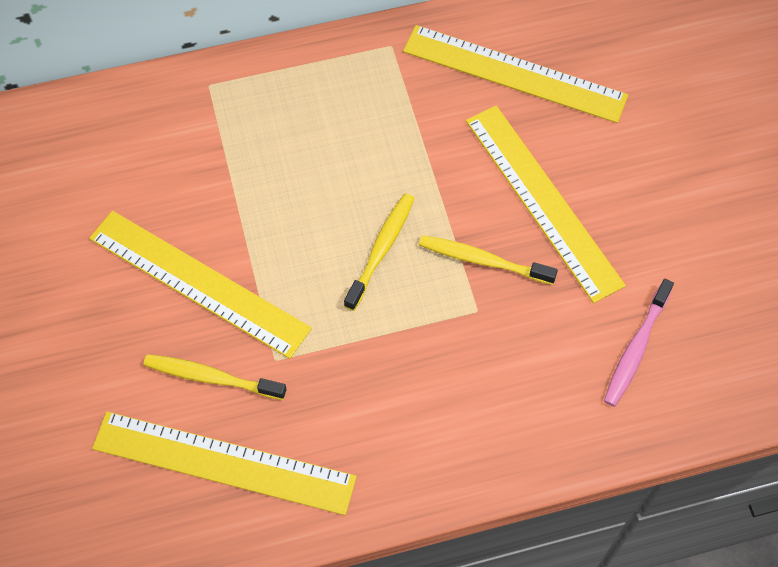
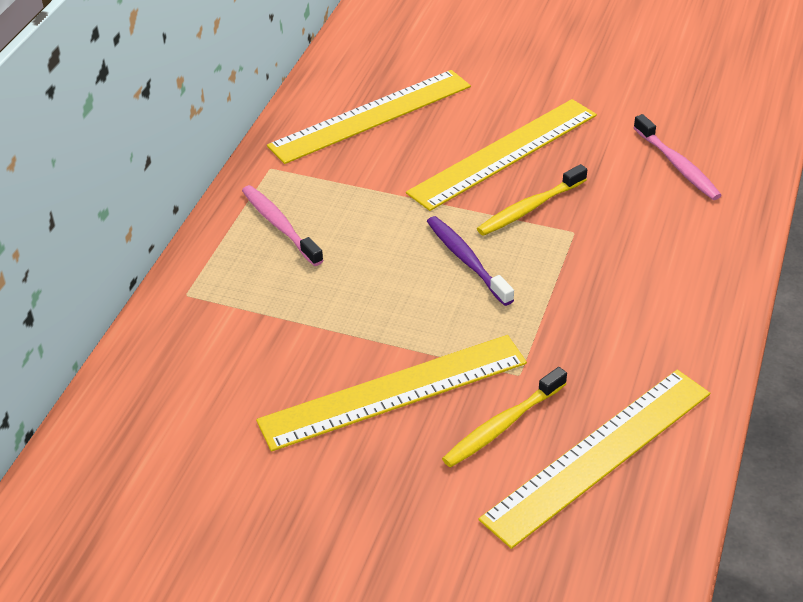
camera: 55 degrees left, 20 degrees down
(327, 96) = (280, 225): none -> pink toothbrush
(381, 250) = (466, 260): yellow toothbrush -> purple toothbrush
(542, 201) = (504, 153): yellow ruler -> yellow ruler turned 45 degrees counterclockwise

